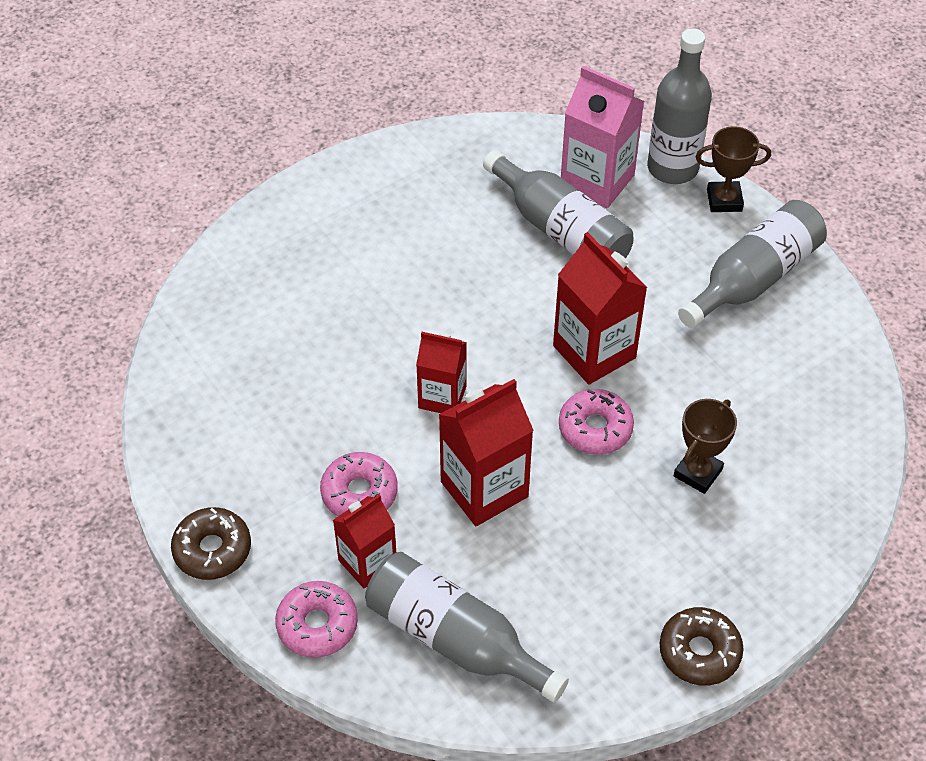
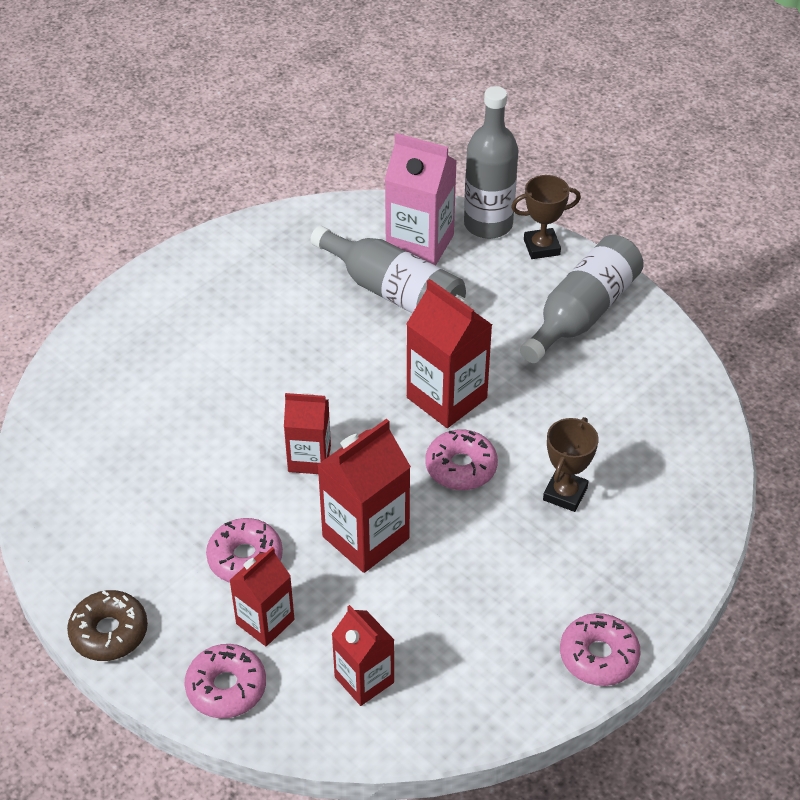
camera: 10 degrees left, 5 degrees down
(455, 639) = (364, 680): grey bottle -> red carton
(699, 652) = (598, 656): brown donut -> pink donut

